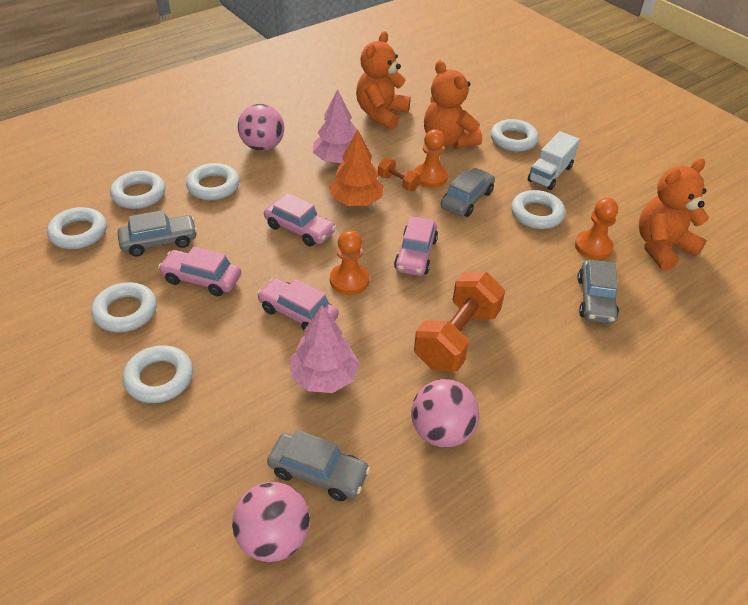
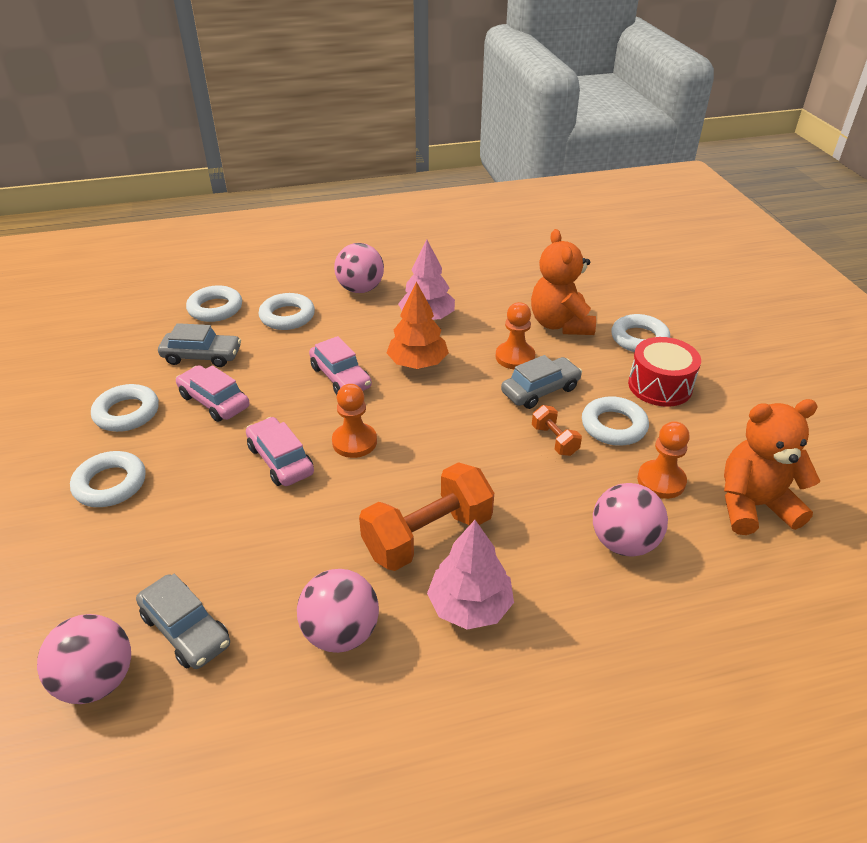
camera: 25 degrees right, 5 degrees down
(78, 233) = (140, 331): white ring -> none
(324, 376) = (261, 532): pink tree -> pink tree (470, 605)
(381, 114) = (504, 282): orange teddy bear -> none
(398, 183) = (475, 355): orange dumbbell -> orange dumbbell (554, 440)
(415, 254) = (443, 434): pink car -> none
(550, 174) = (660, 386): white truck -> red drum
(595, 299) = (623, 542): grey car -> pink ball

